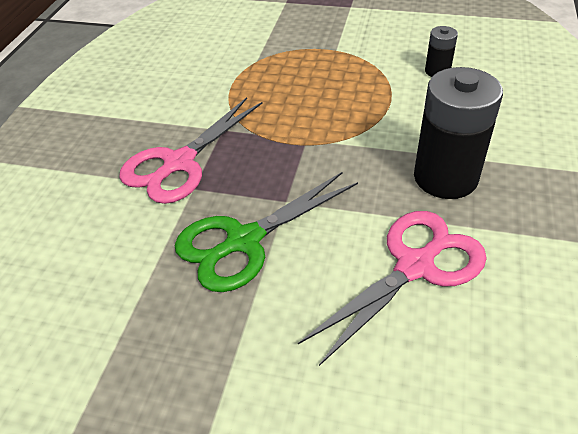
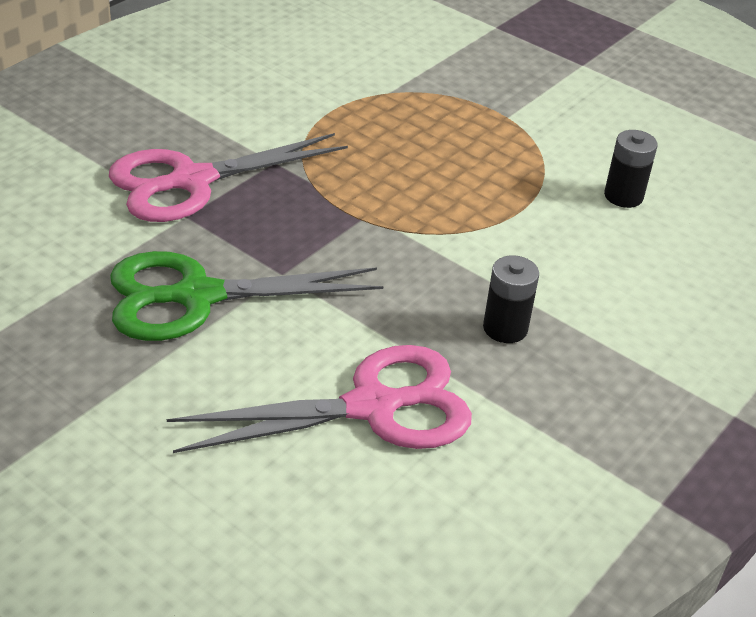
camera: 20 degrees right, 5 degrees down
(445, 177) = (505, 328): black battery -> black battery, size x0.49

